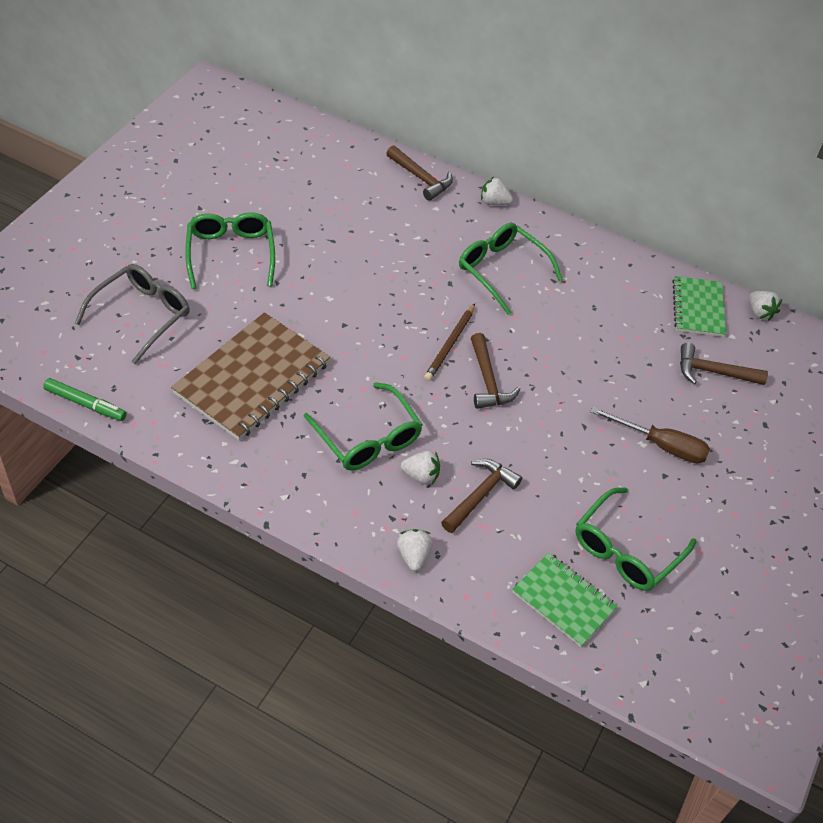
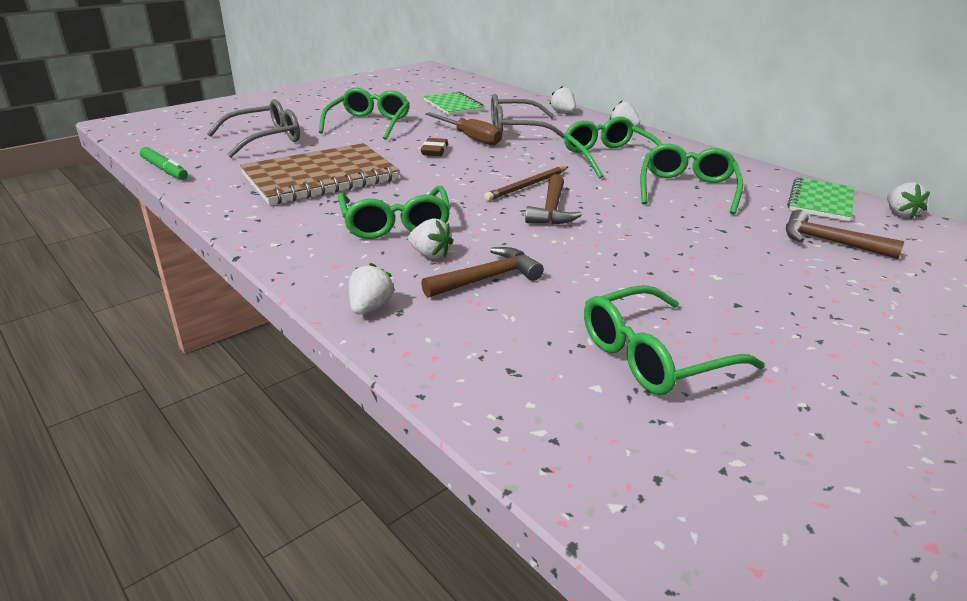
camera: 25 degrees right, 20 degrees down
(332, 297) = (434, 151): none -> brown eraser
(391, 230) = (517, 129): none -> grey glasses
(421, 178) = (563, 112): brown hammer -> white strawberry
(563, 601) = (536, 384): green notebook -> green notebook (453, 106)
(587, 314) = (687, 189): none -> green glasses
(661, 445) = (740, 281): brown screwdriver -> brown screwdriver (470, 138)

